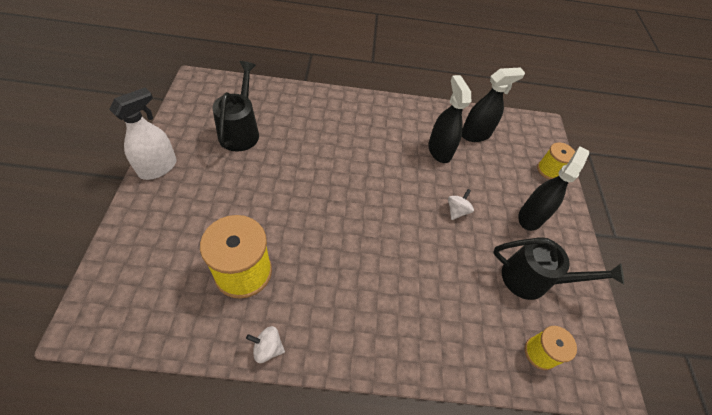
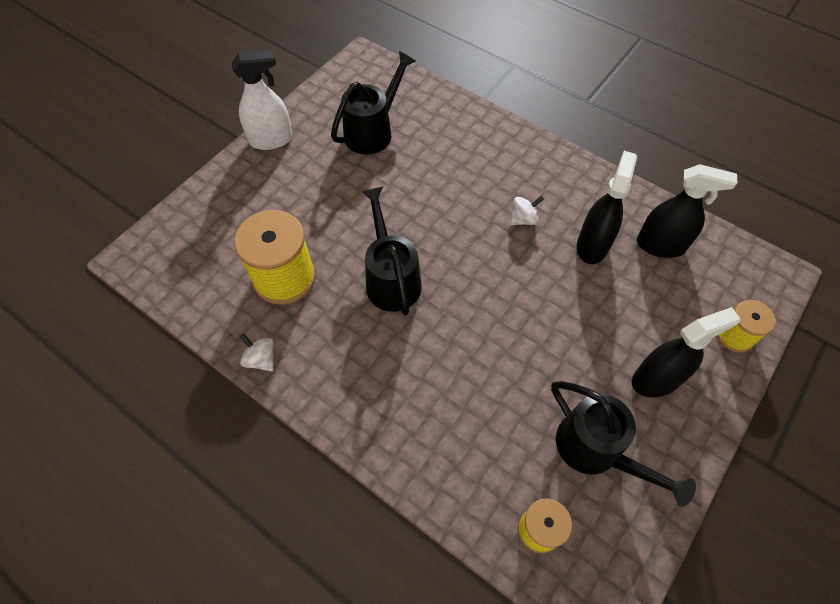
camera: 40 degrees right, 5 degrees up
(327, 232) = (391, 278): none -> black watering can
(457, 211) = (559, 326): white spinning top -> white spinning top (523, 219)

